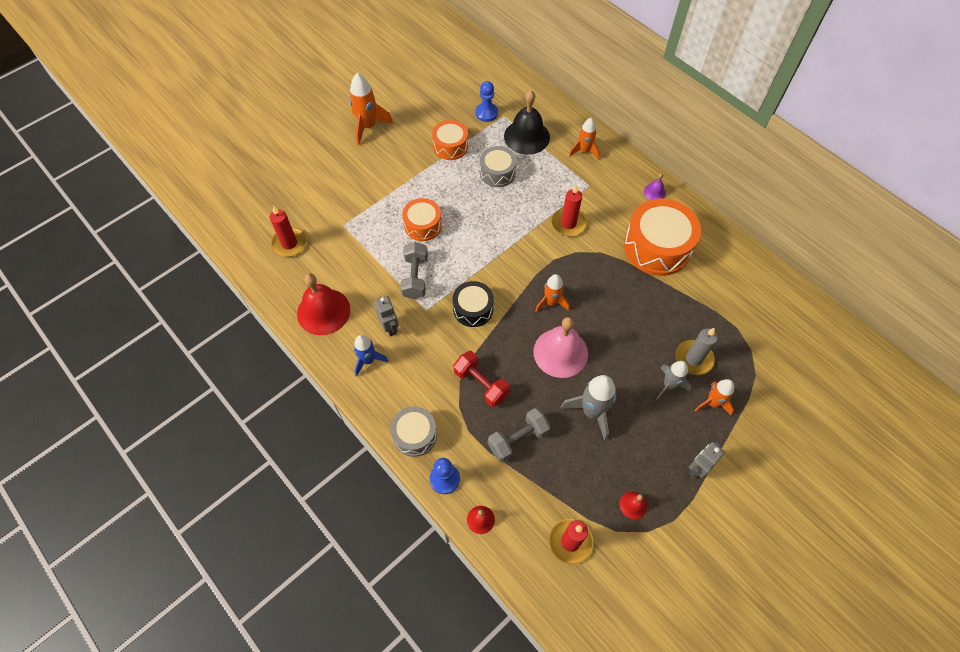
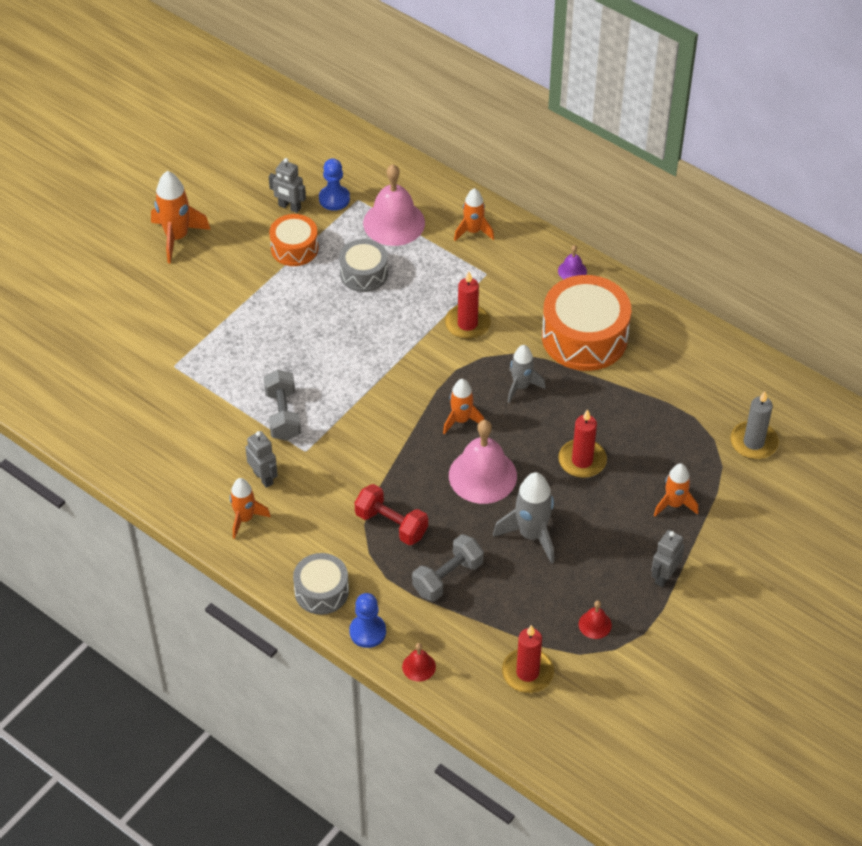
camera: 10 degrees left, 10 degrees down
(289, 243) = (108, 397): red candle -> red candle (582, 460)
(323, 311) = (174, 471): red bell -> none
(368, 360) = (245, 519): blue rocket -> orange rocket
(423, 225) = (279, 352): orange drum -> none
(453, 115) = (289, 207): none -> grey robot
(473, 309) = (364, 442): black drum -> none
(526, 136) = (394, 222): black bell -> pink bell
(669, 385) = (620, 493): grey rocket -> grey rocket (521, 386)
(693, 358) = (646, 459): grey candle -> grey candle (753, 442)

